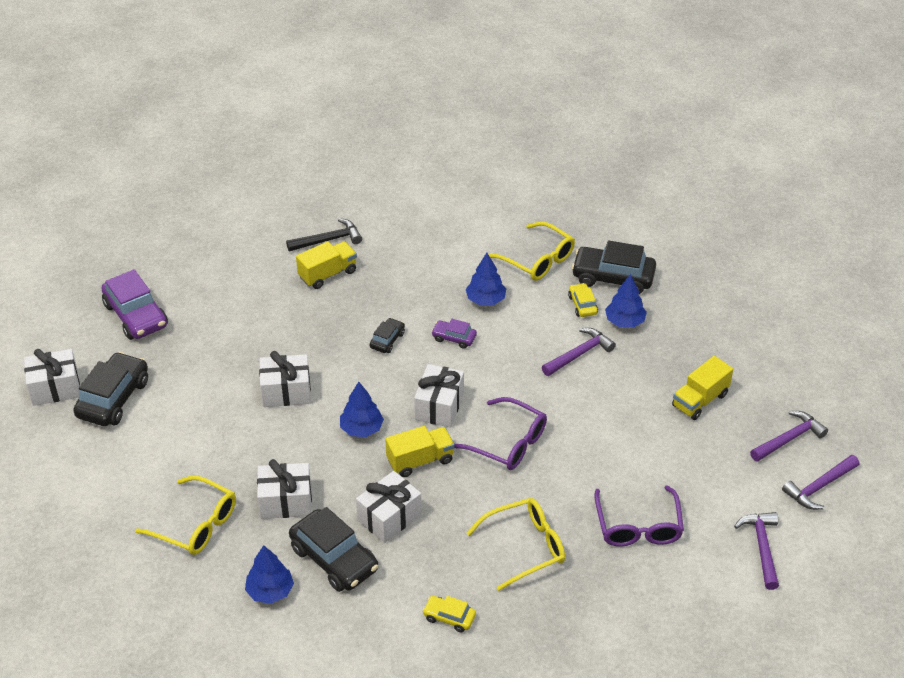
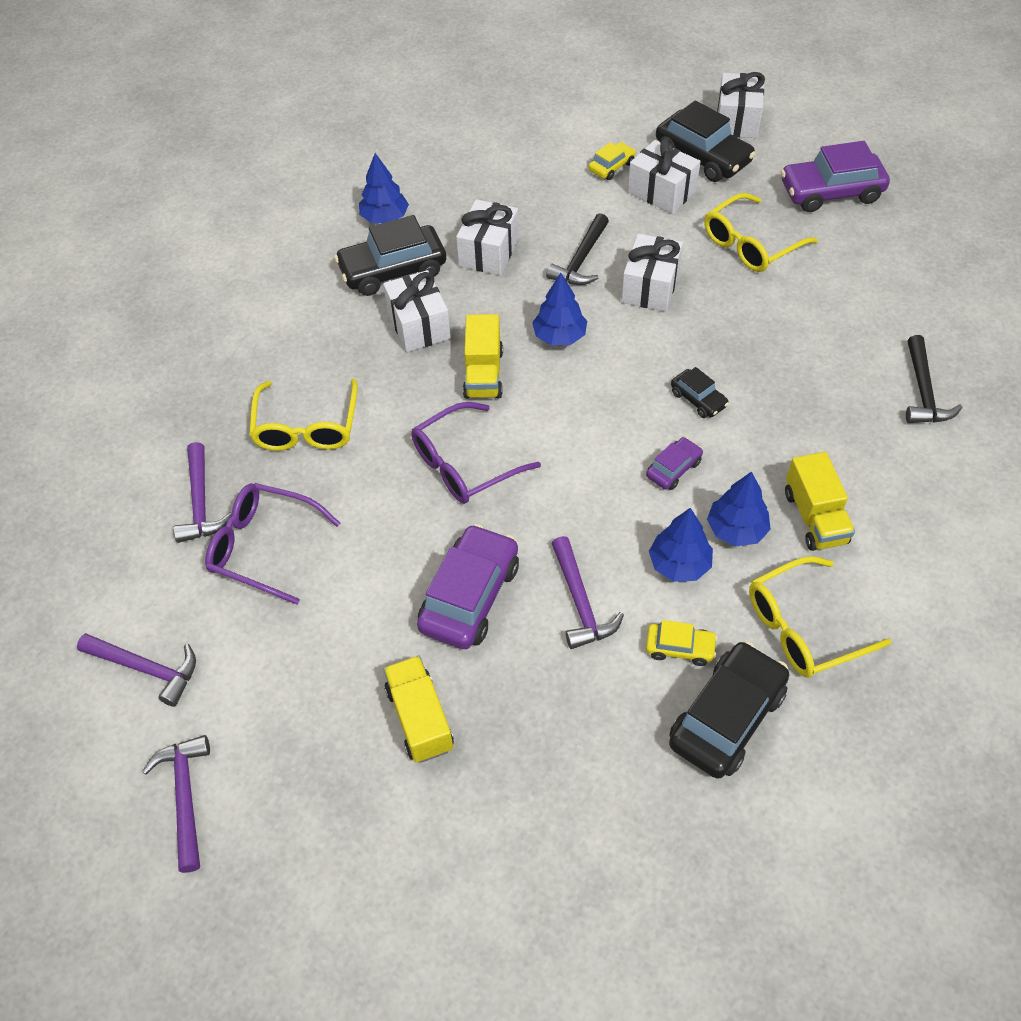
camera: 115 degrees right, 10 degrees up
(196, 524) = (497, 185): yellow glasses -> yellow glasses (750, 244)
(272, 440) = (581, 260): none -> black hammer
(328, 274) = (850, 373): yellow truck -> yellow truck (815, 517)
(439, 406) = (558, 416): white gift -> white gift (661, 192)
(449, 617) = (265, 336): yellow car -> yellow car (611, 167)
(607, 405) = (470, 596): none -> purple car
(624, 321) = (621, 690): blue tree -> blue tree (679, 564)
(789, 439) = (287, 805): purple hammer -> purple hammer (201, 502)

